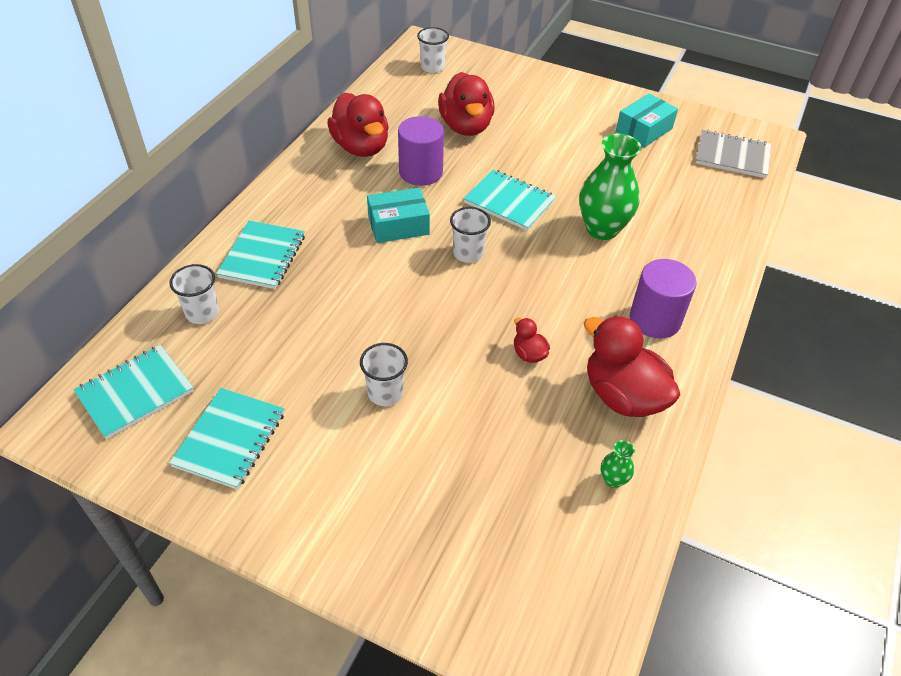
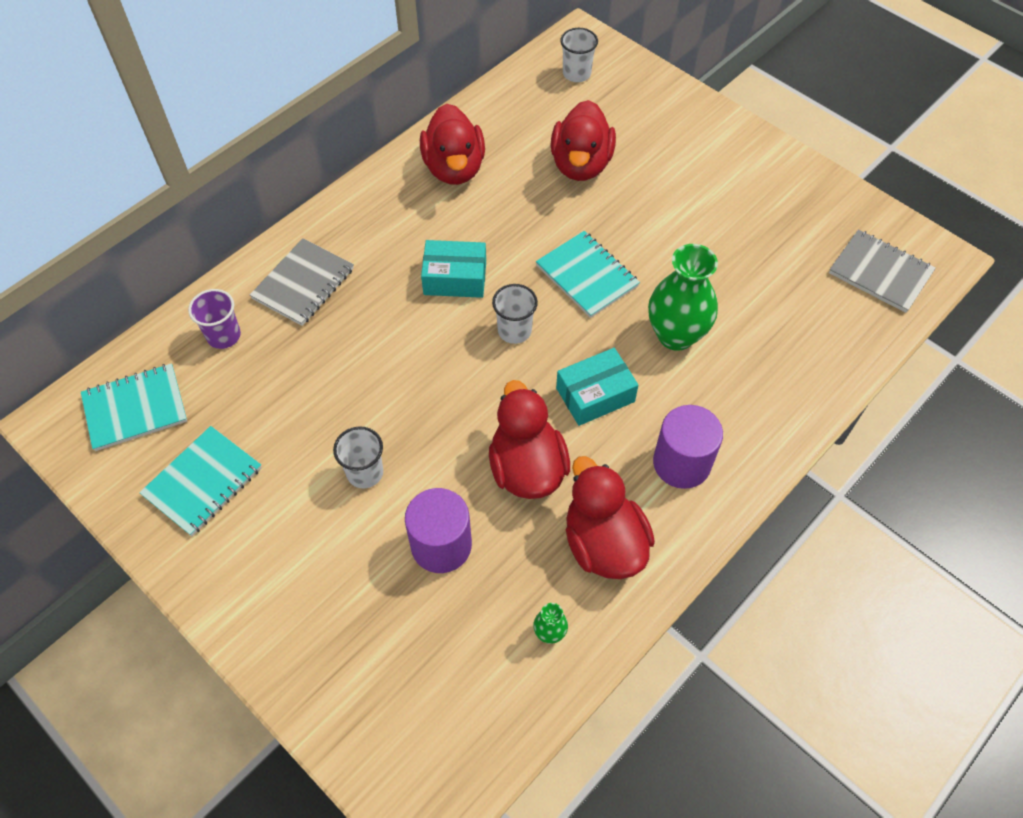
camera: 20 degrees right, 10 degrees up
(202, 313) = (224, 336): white cup -> purple cup
(262, 256) = (303, 284): turquoise notebook -> grey notebook
(420, 172) = (505, 215): purple cylinder -> purple cylinder (441, 545)
(529, 354) = (527, 468): red duck -> red duck, size x2.18
(644, 130) = (788, 213): turquoise box -> turquoise box (595, 395)

